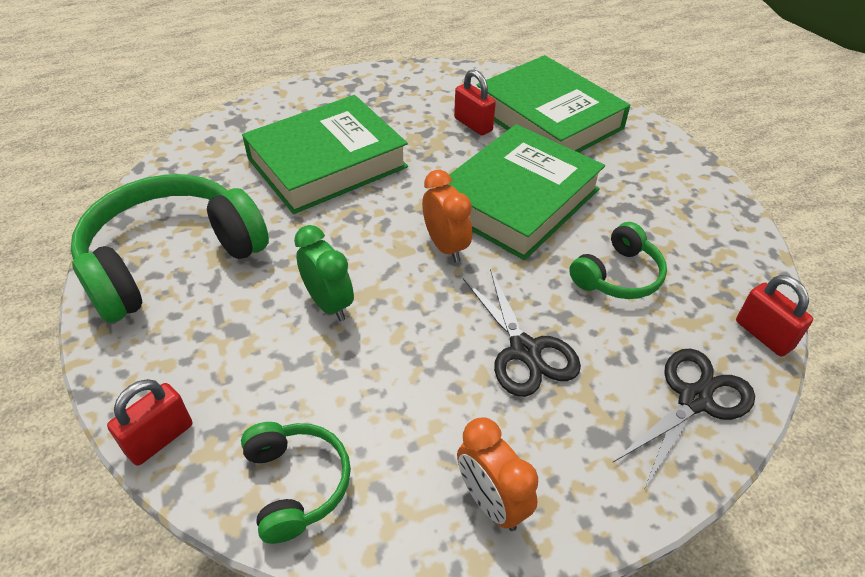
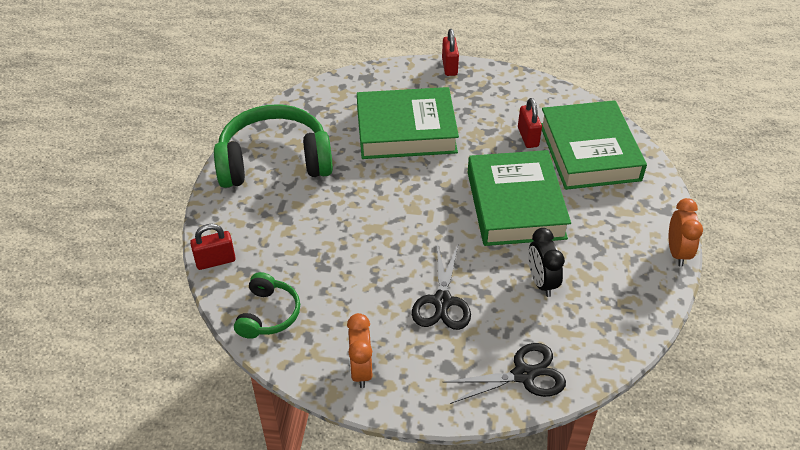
camera: 30 degrees right, 0 degrees up
(329, 304) = (346, 225): green clock -> none
(446, 246) = (442, 218): orange clock -> orange clock (677, 252)
(518, 199) = (515, 205): green book -> green book turned 75 degrees counterclockwise
(617, 275) = (541, 282): green headphones -> black clock
(763, 335) = (607, 360): red padlock -> red padlock (449, 67)

